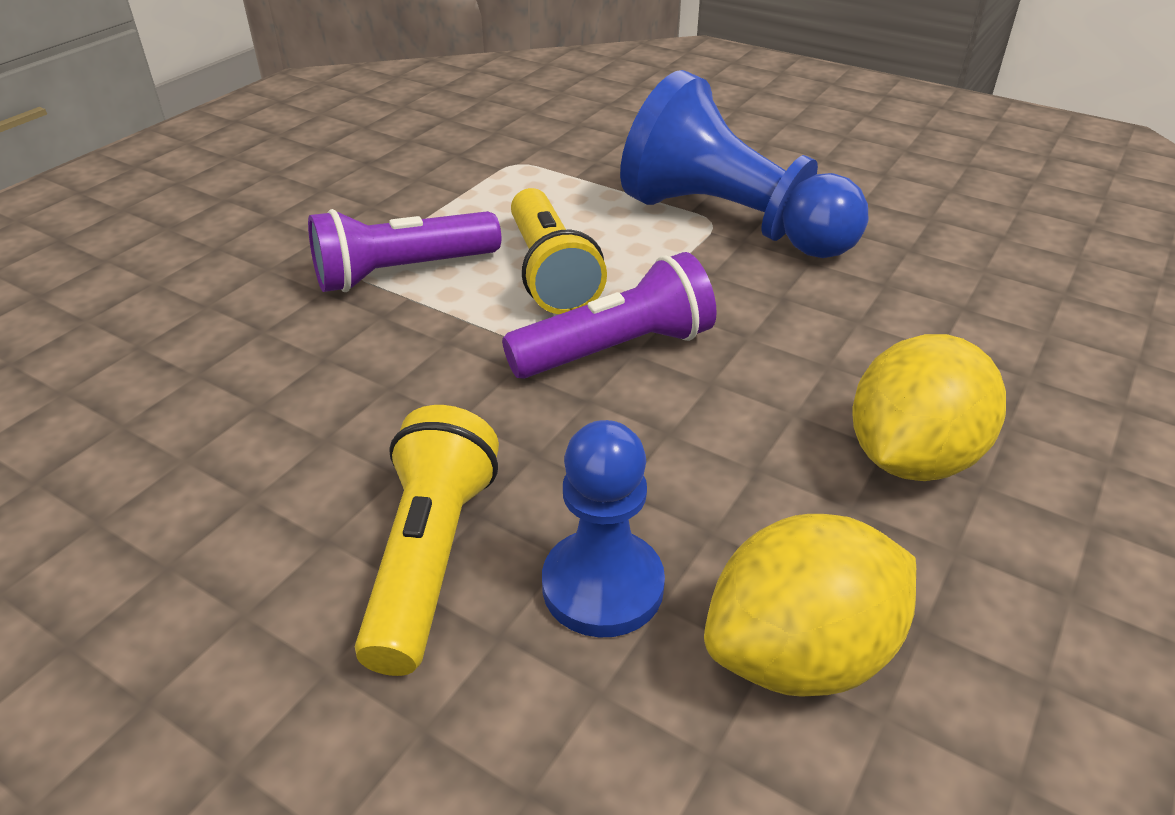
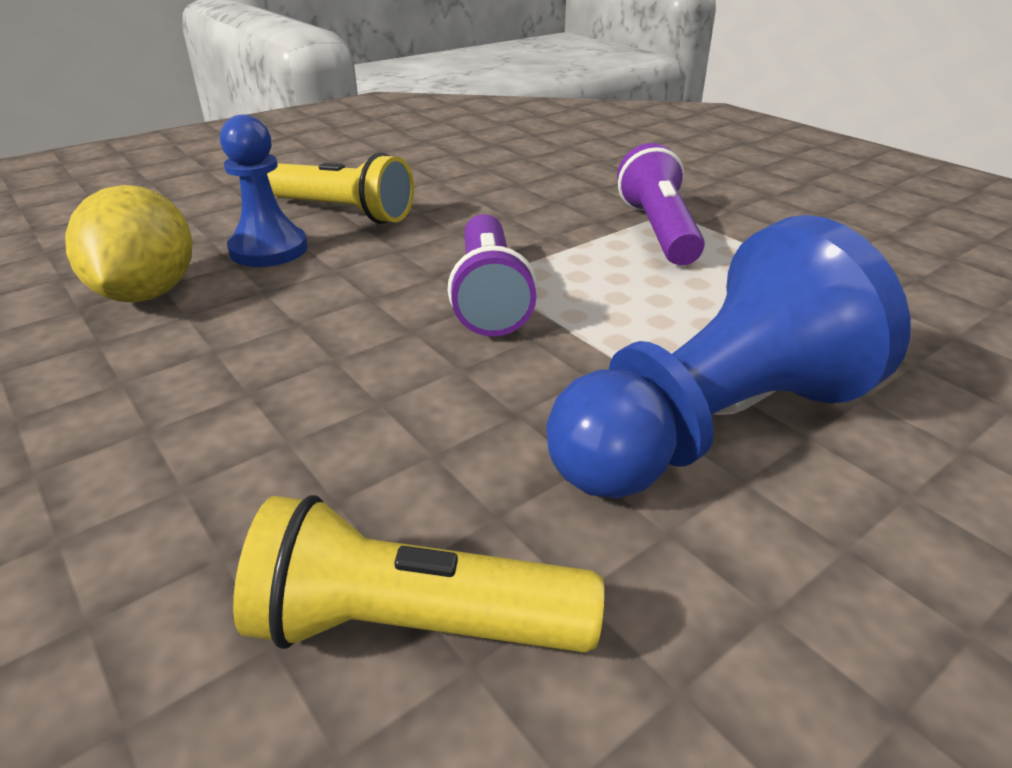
camera: 110 degrees right, 5 degrees down
(550, 273) = (630, 289): yellow flashlight -> yellow flashlight (412, 624)
(911, 457) = (220, 399): yellow lemon -> none

